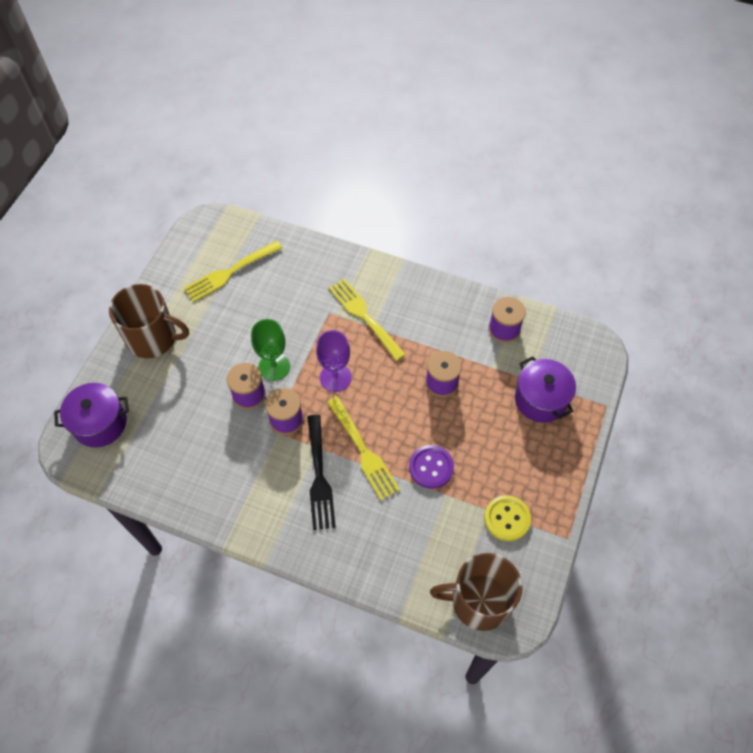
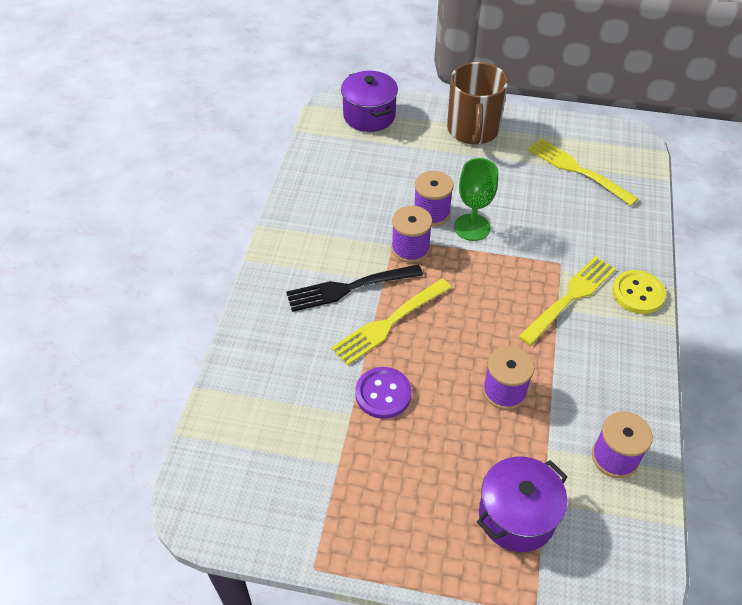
camera: 80 degrees right, 10 degrees down
(335, 377) = (476, 283): purple goblet -> none
(478, 601) = (219, 465): brown mug -> none
(507, 519) = (329, 487): yellow button -> yellow button (638, 293)

